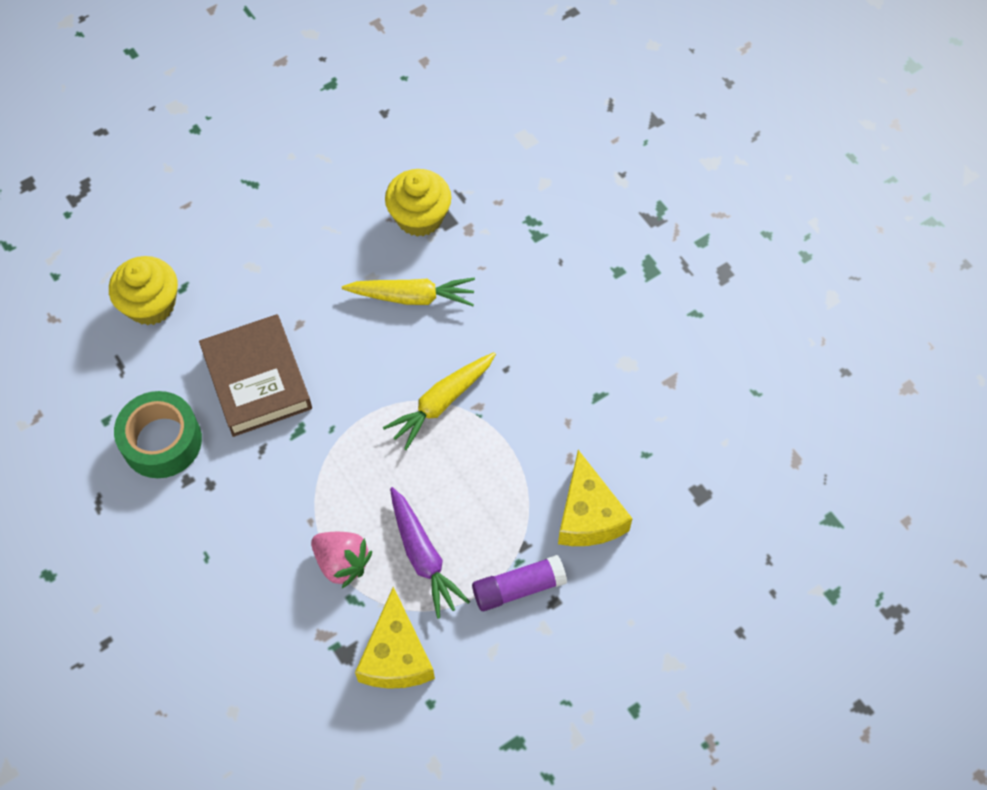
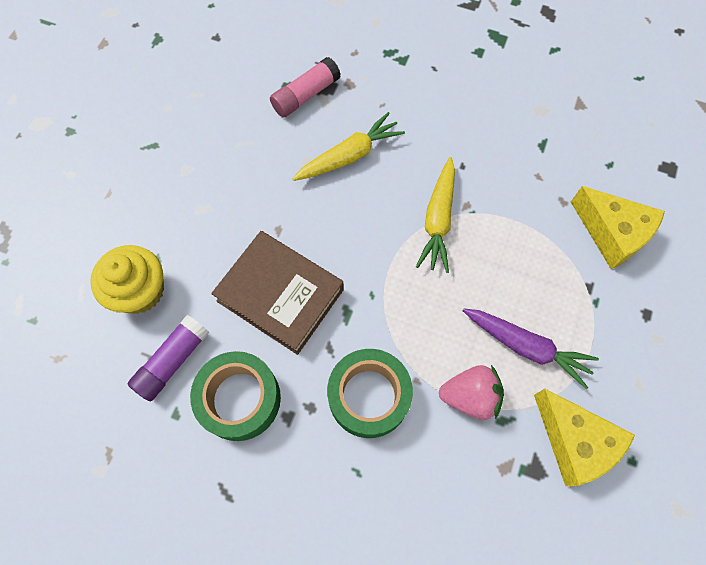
camera: 35 degrees left, 5 degrees up
(262, 507) = (369, 396): none -> green tape
(419, 217) = (306, 95): yellow cupcake -> pink glue stick
(518, 588) = (613, 321): purple glue stick -> purple glue stick (173, 361)

